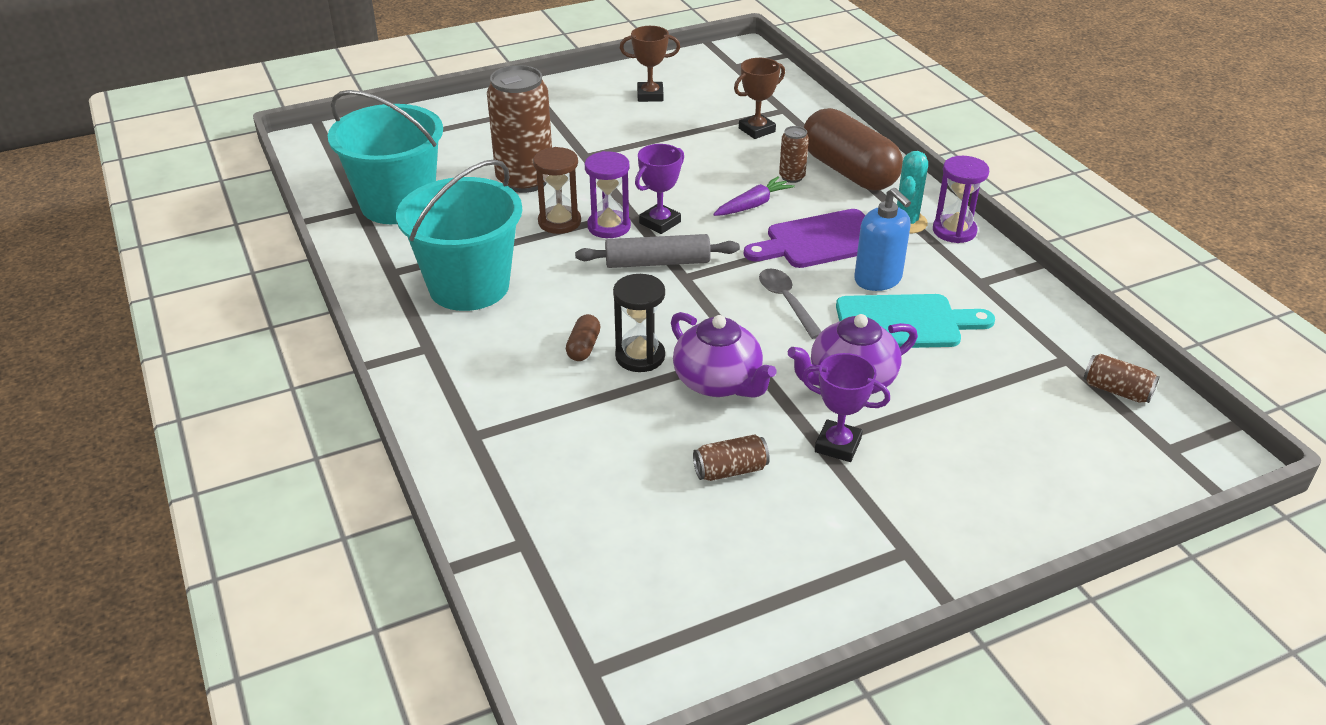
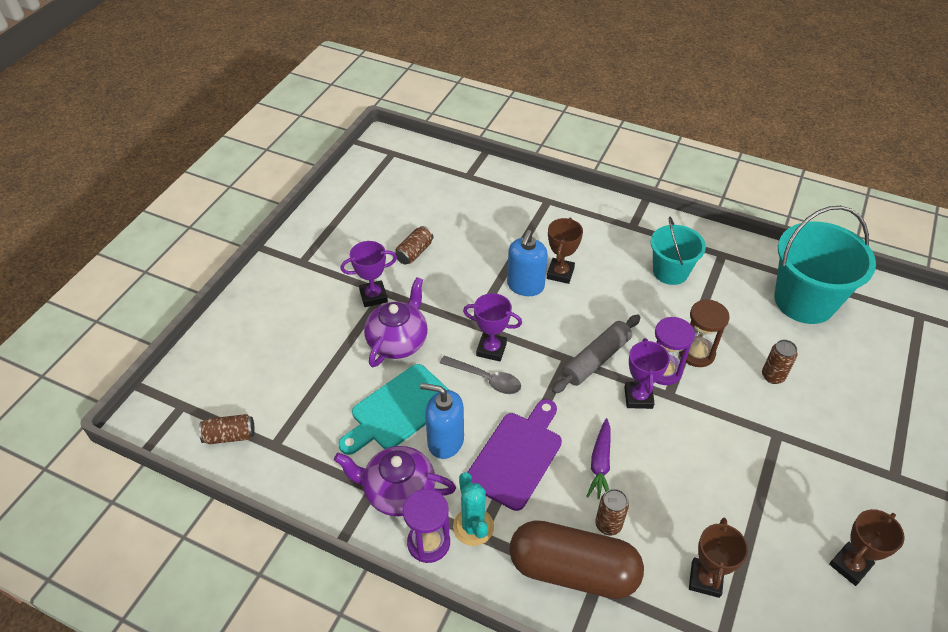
camera: 140 degrees right, 10 degrees up
(469, 286) = (670, 271): turquoise bucket -> turquoise bucket, size x0.61
(525, 180) = (772, 376): brown can -> brown can, size x0.46
(583, 347) = (560, 273): brown capsule -> brown trophy
(640, 356) = (525, 286): black hourglass -> blue soap dispenser
(719, 382) = (468, 296): purple teapot -> purple teapot (398, 491)
(752, 321) = (491, 349): none -> purple trophy

